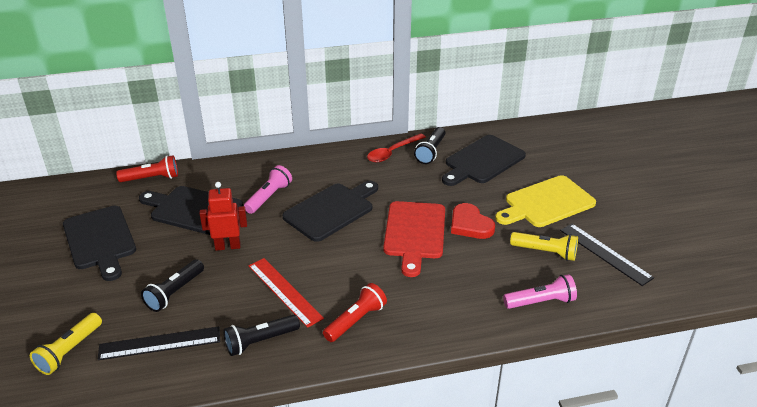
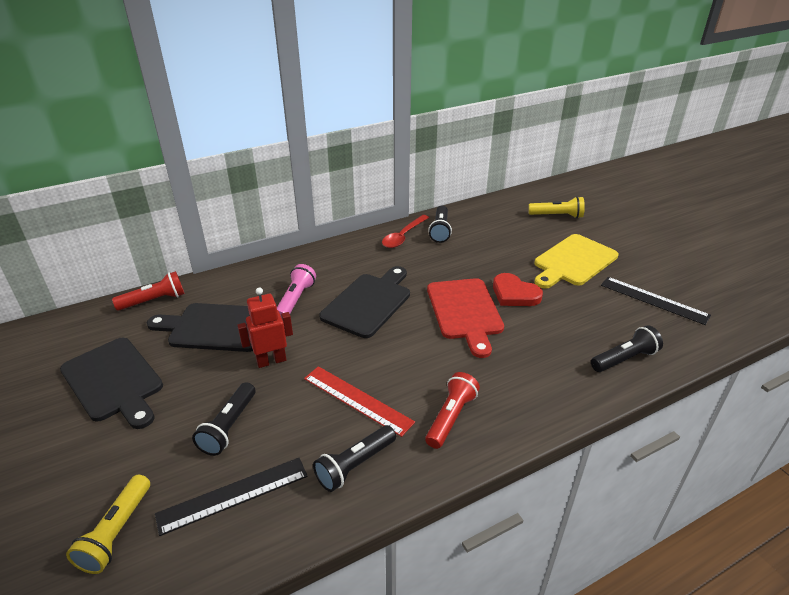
camera: 15 degrees left, 0 degrees up
(482, 161) = (493, 232): black cutting board -> none
(541, 302) = (624, 359): pink flashlight -> black flashlight
(545, 252) = (600, 308): yellow flashlight -> yellow flashlight (557, 216)

